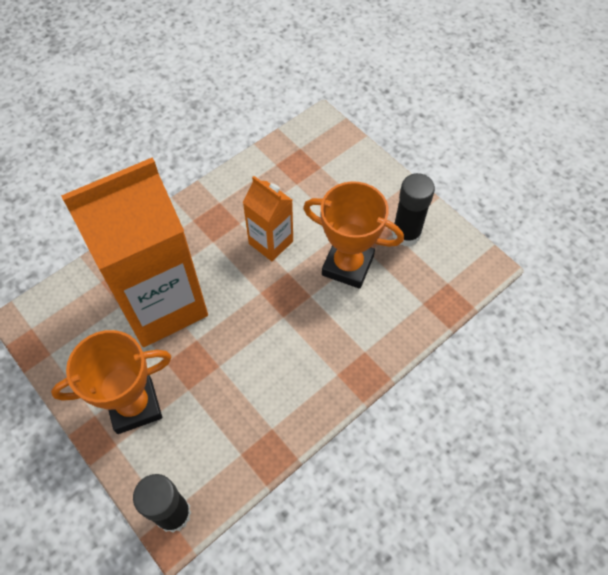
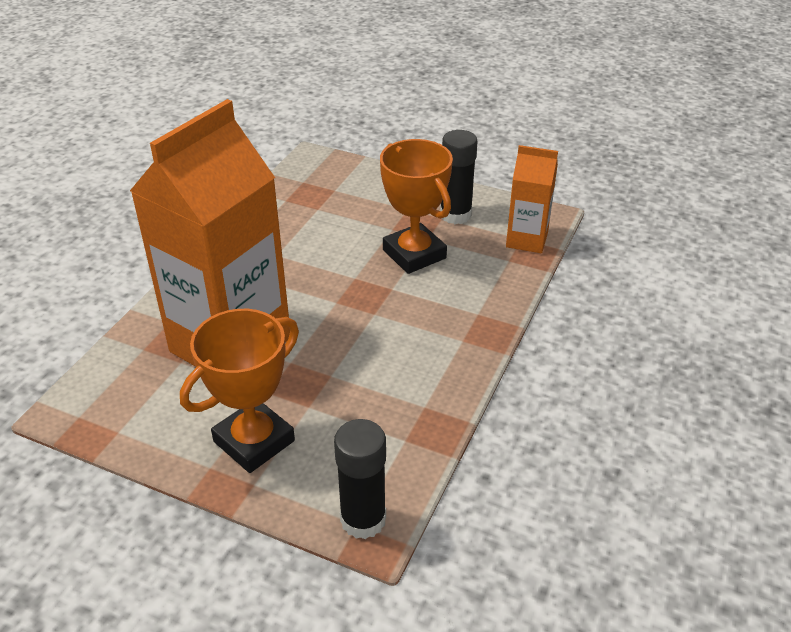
camera: 25 degrees left, 20 degrees down
(271, 242) = (321, 260): orange carton -> orange carton (527, 240)
(347, 265) = (414, 254): orange trophy -> orange trophy turned 60 degrees clockwise

